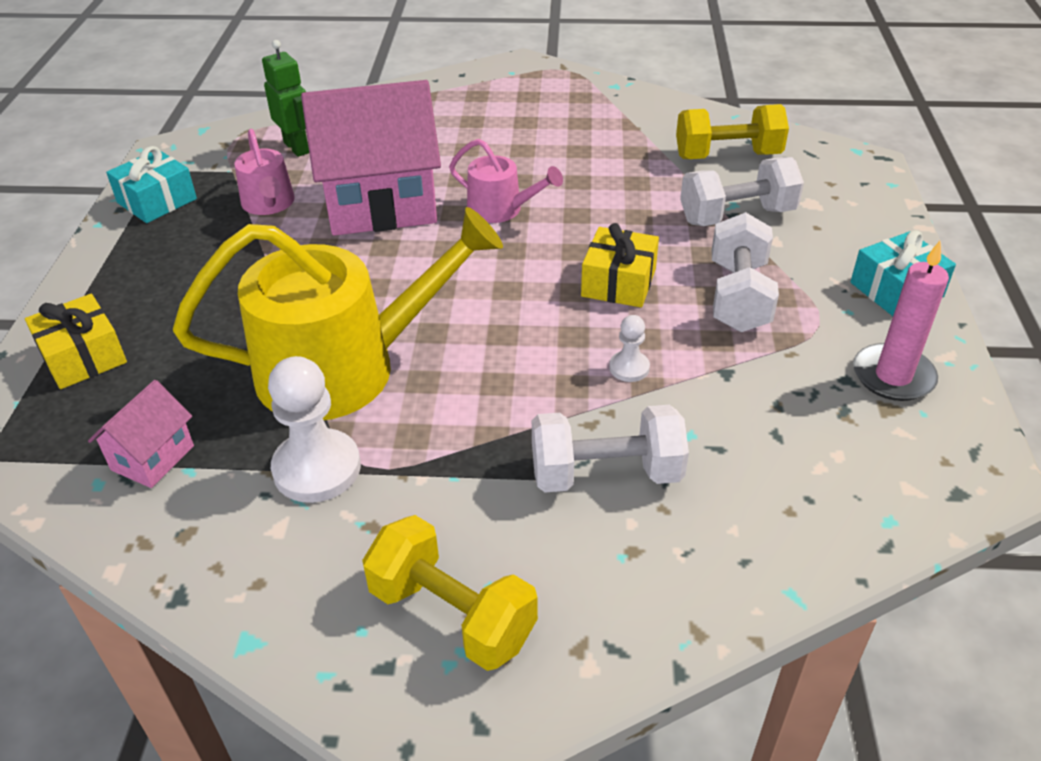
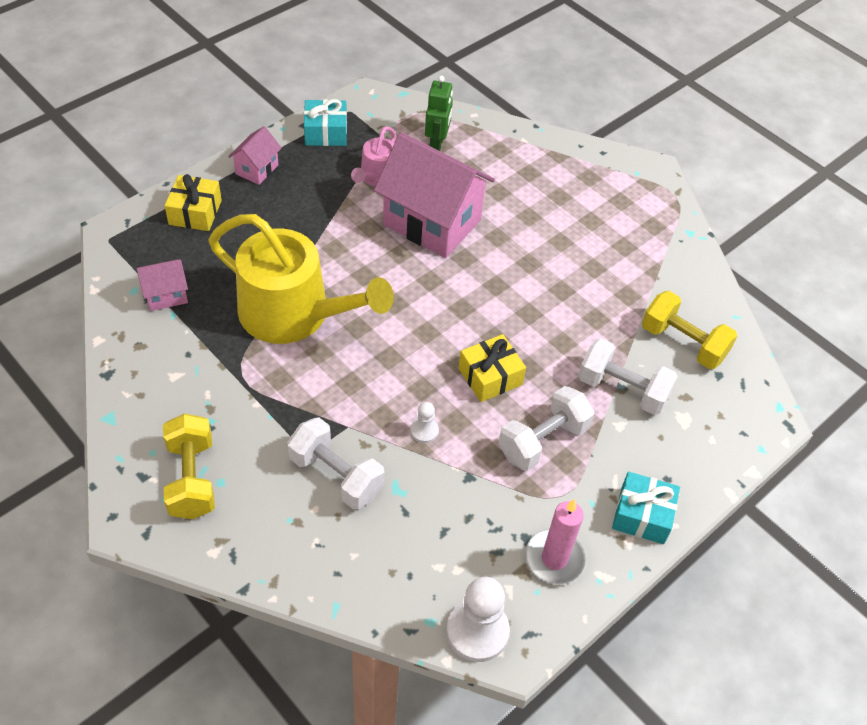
camera: 40 degrees right, 10 degrees up
(113, 274) = (257, 169): none -> pink house
(317, 468) = (221, 359): white pawn -> white pawn (477, 631)
(500, 209) = (492, 276): pink watering can -> none

